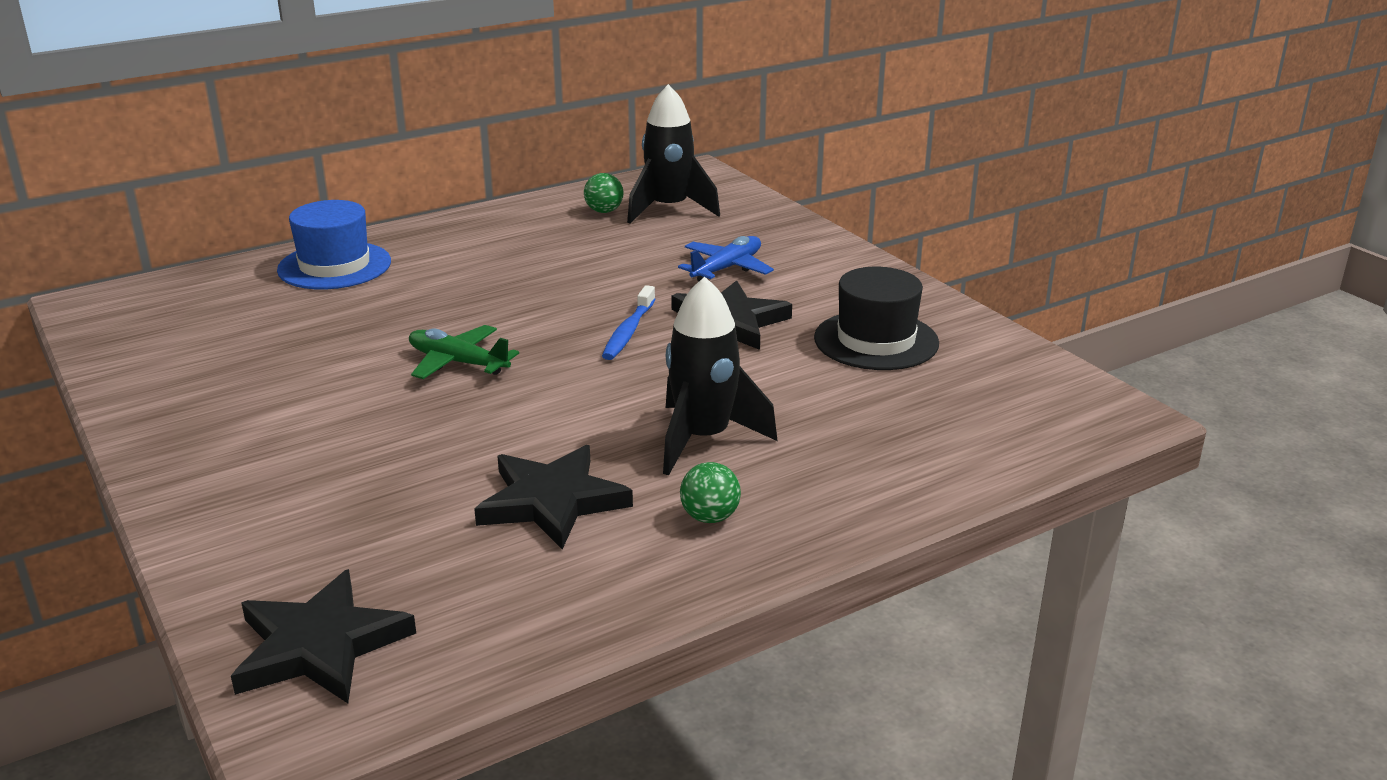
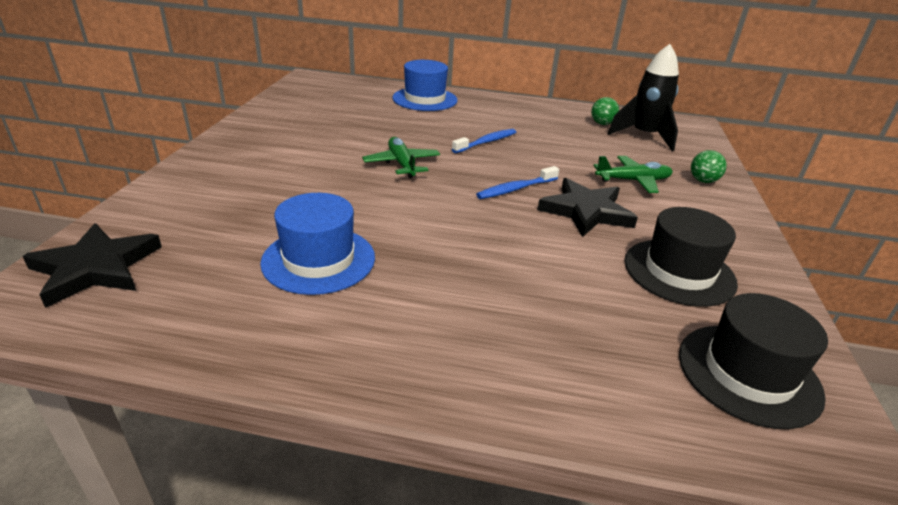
camera: 40 degrees right, 5 degrees up
(511, 291) = (486, 142): none -> blue toothbrush
(552, 501) = (318, 260): black star -> blue hat
(703, 439) = (459, 273): black rocket -> none
(710, 517) = (381, 325): green ball -> green ball (703, 181)
(727, 268) = (633, 181): blue plane -> green plane
(1011, 394) = (748, 374): none -> black hat

